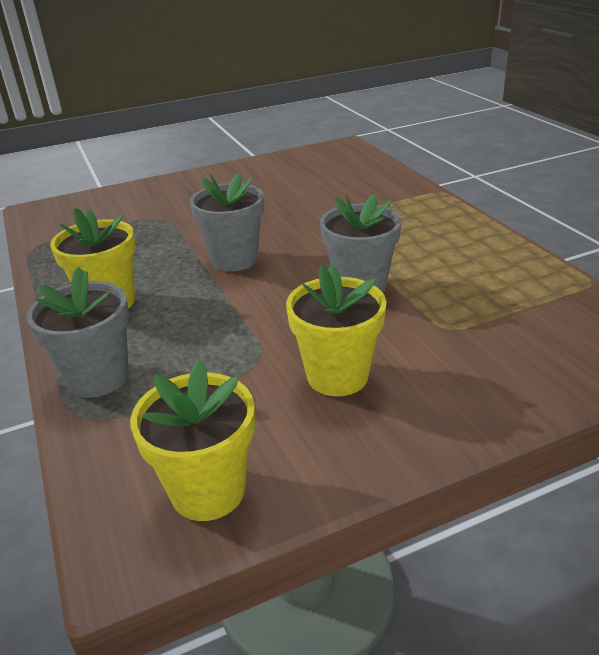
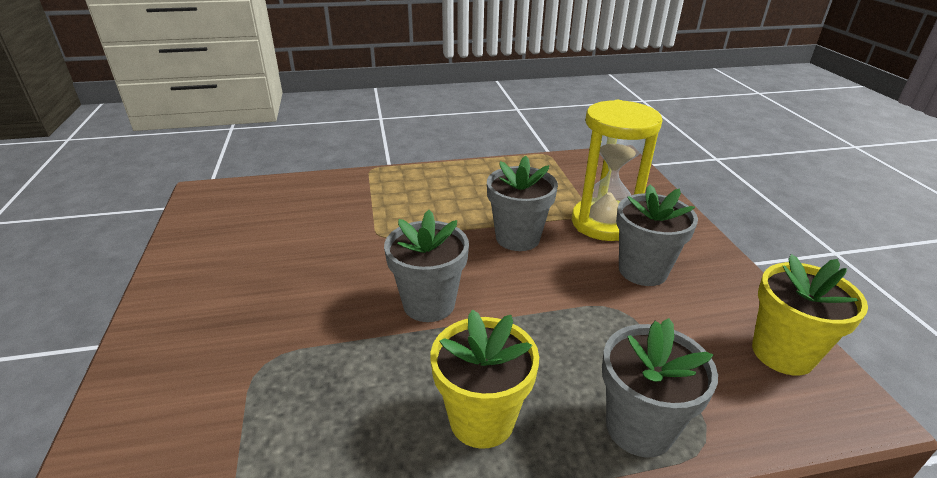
camera: 80 degrees left, 0 degrees up
(337, 376) = (642, 270): yellow flower pot -> grey flower pot
(432, 341) = (604, 223): none -> yellow hourglass

